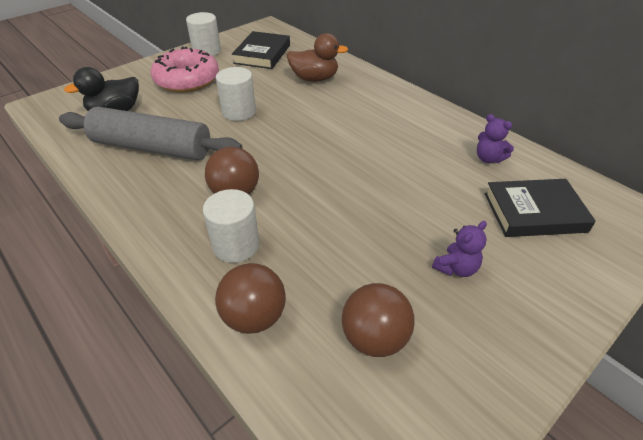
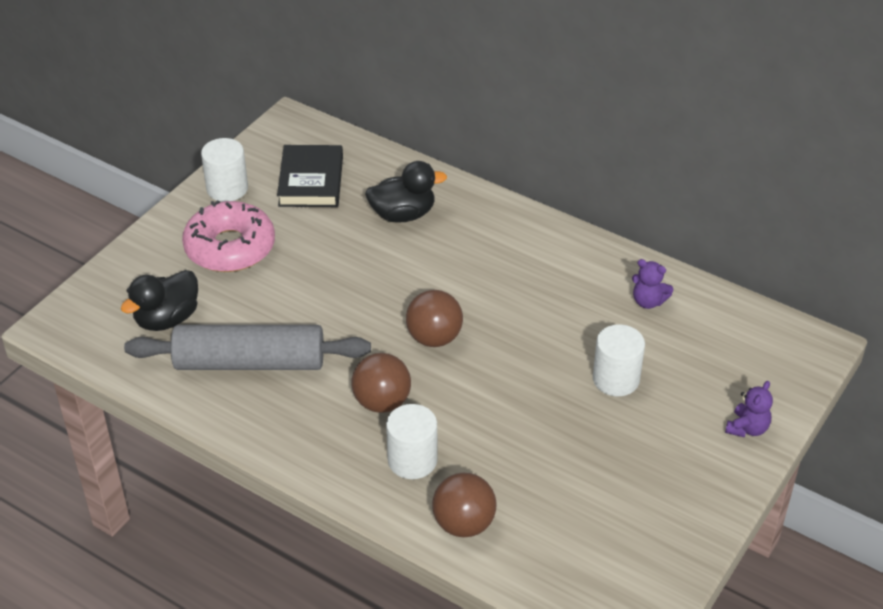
camera: 15 degrees left, 0 degrees up
(239, 112) = (329, 288): white cylinder -> white cylinder (616, 379)
(314, 79) = (403, 214): brown duck -> black duck
(374, 338) = (579, 518): brown ball -> brown ball (434, 338)
(456, 268) = (637, 438): purple teddy bear -> purple teddy bear (747, 428)
(534, 212) = (705, 361): black book -> none

